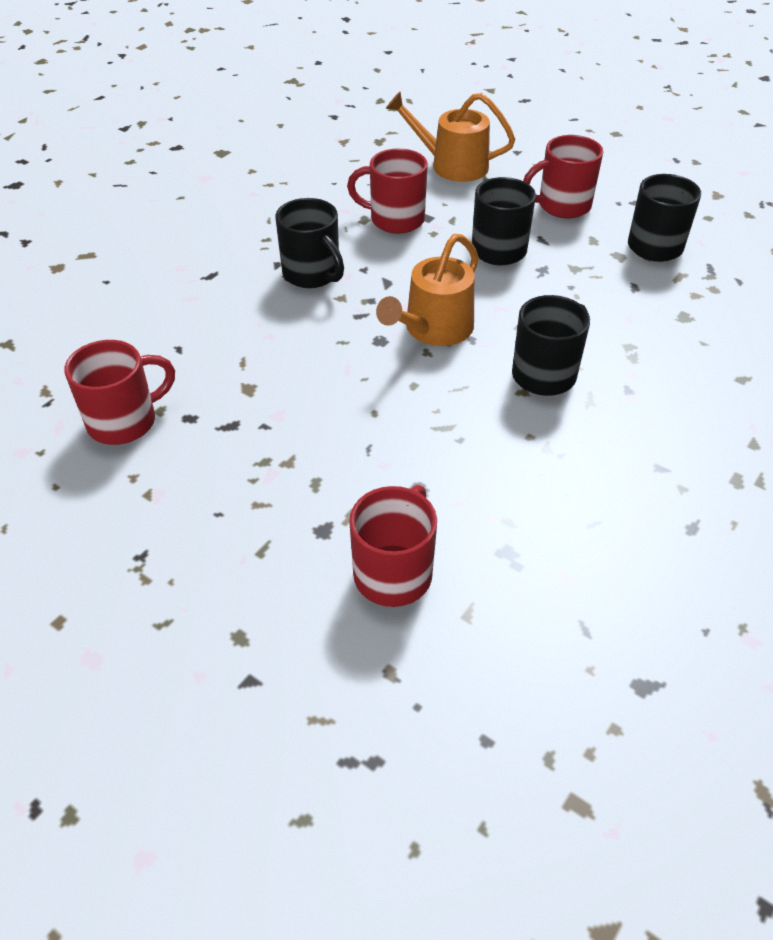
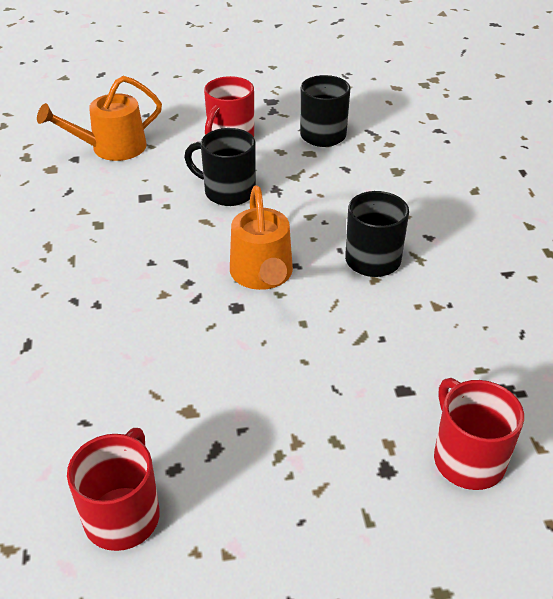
camera: 45 degrees left, 5 degrees down
(312, 274) = (116, 290): black mug -> none
(395, 220) = (124, 211): red mug -> none

